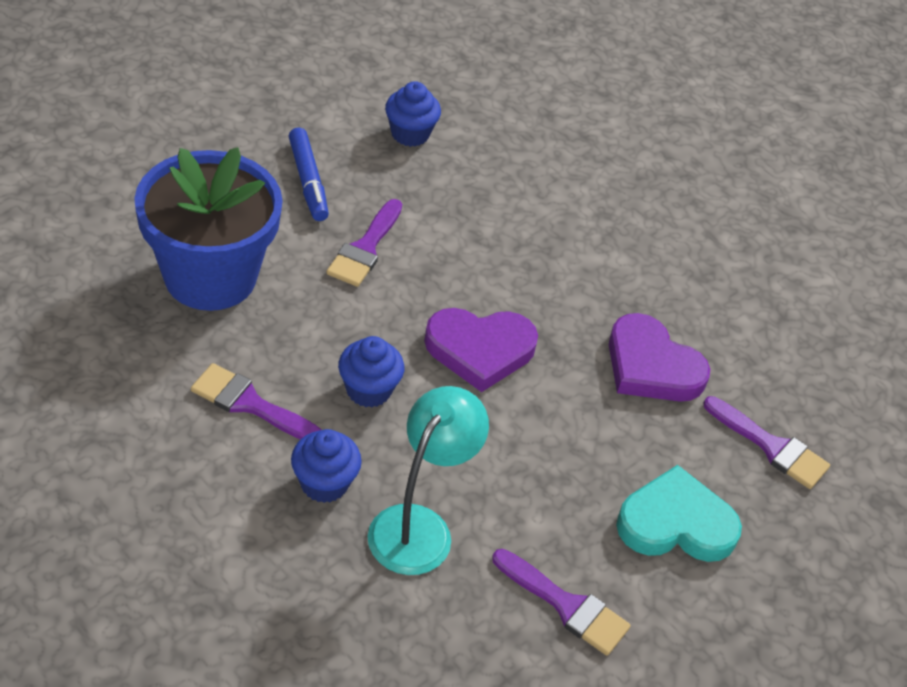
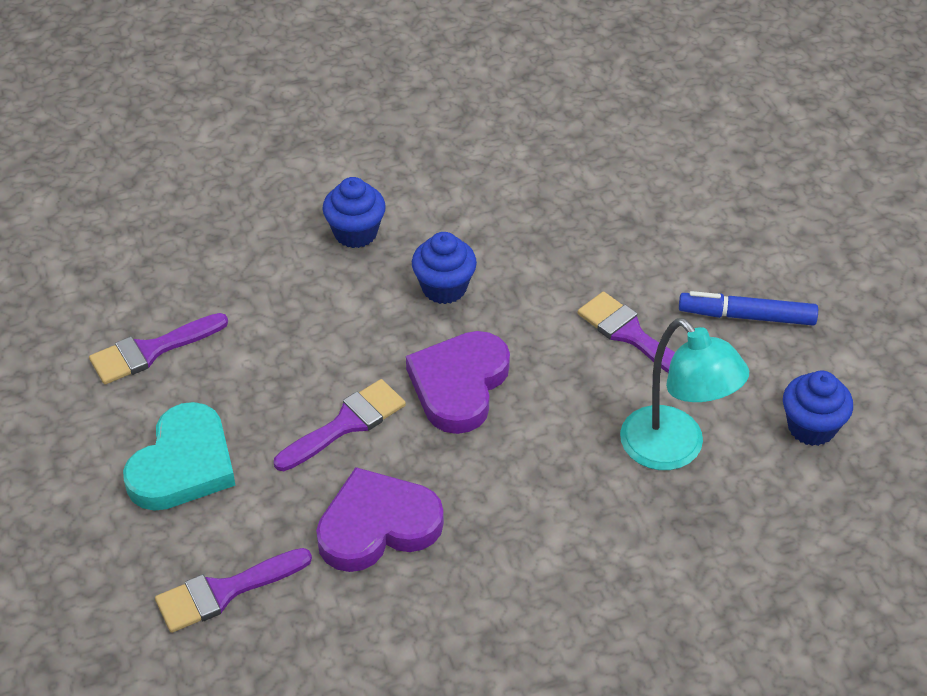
camera: 120 degrees right, 0 degrees up
(210, 276) = (627, 214): blue flower pot -> none
(249, 404) = (462, 207): purple brush -> purple brush (346, 424)
(419, 526) = (281, 280): turquoise lamp -> turquoise lamp (674, 450)

